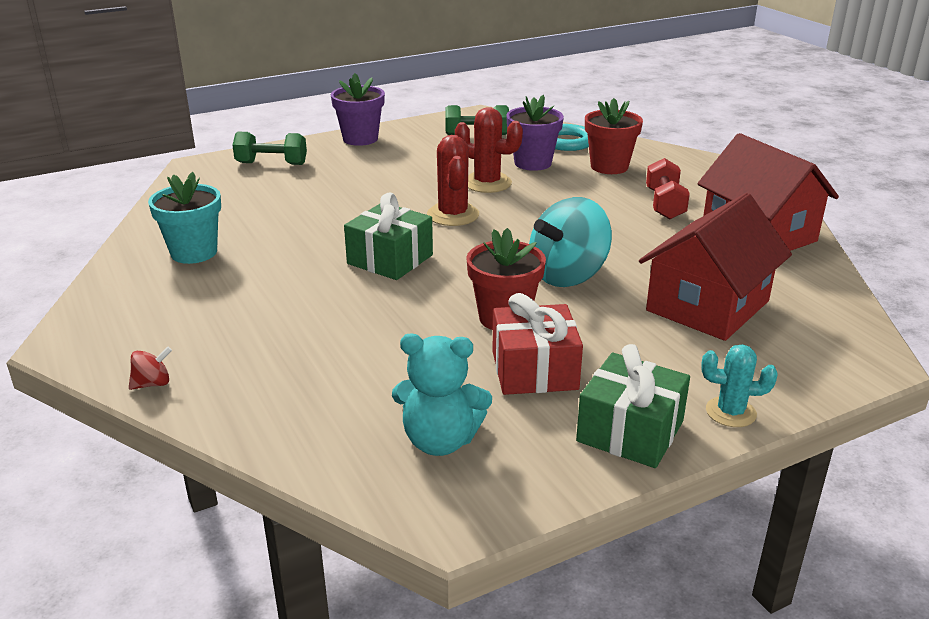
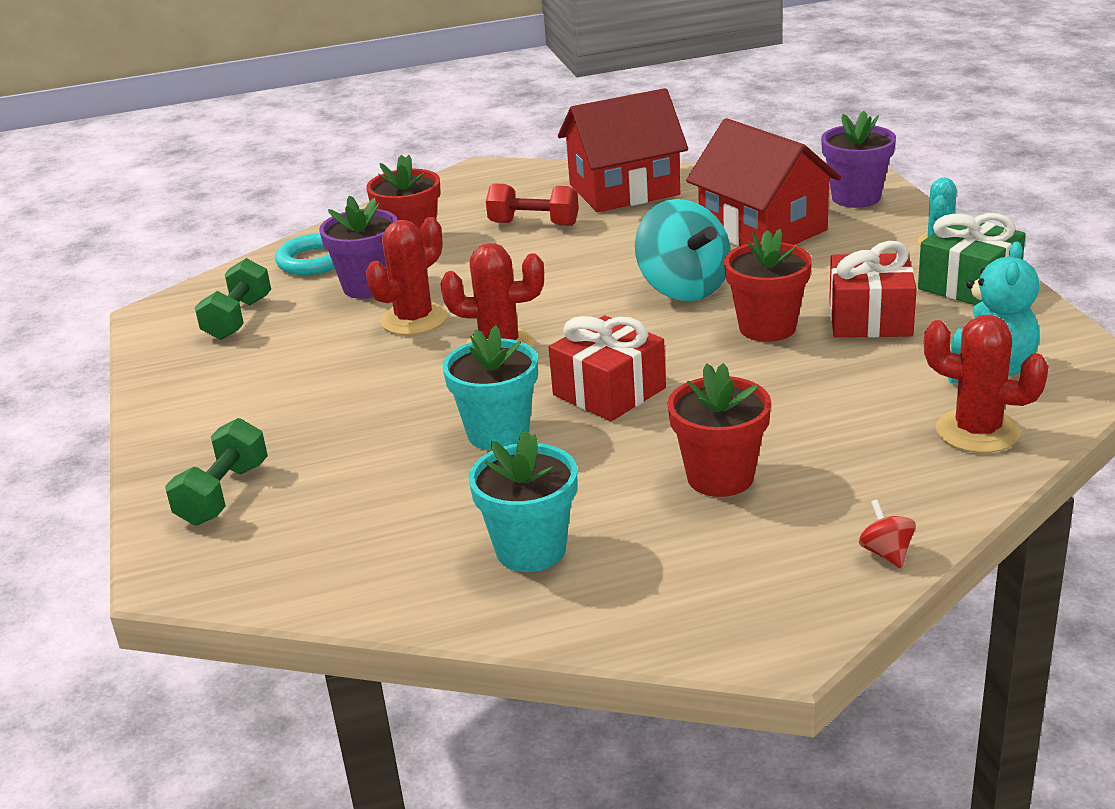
camera: 75 degrees left, 0 degrees up
(267, 310) = (720, 477): none -> red flower pot
(326, 431) = (977, 431): none -> red cactus
(333, 228) = (498, 433): none -> turquoise flower pot
(360, 139) = (177, 412): purple flower pot -> purple flower pot (856, 198)
(390, 259) = (609, 391): green gift -> red gift

